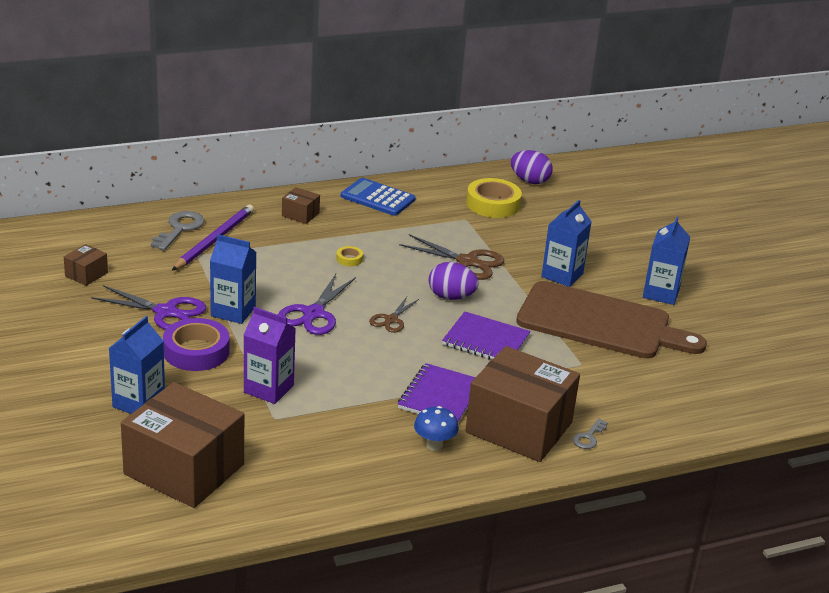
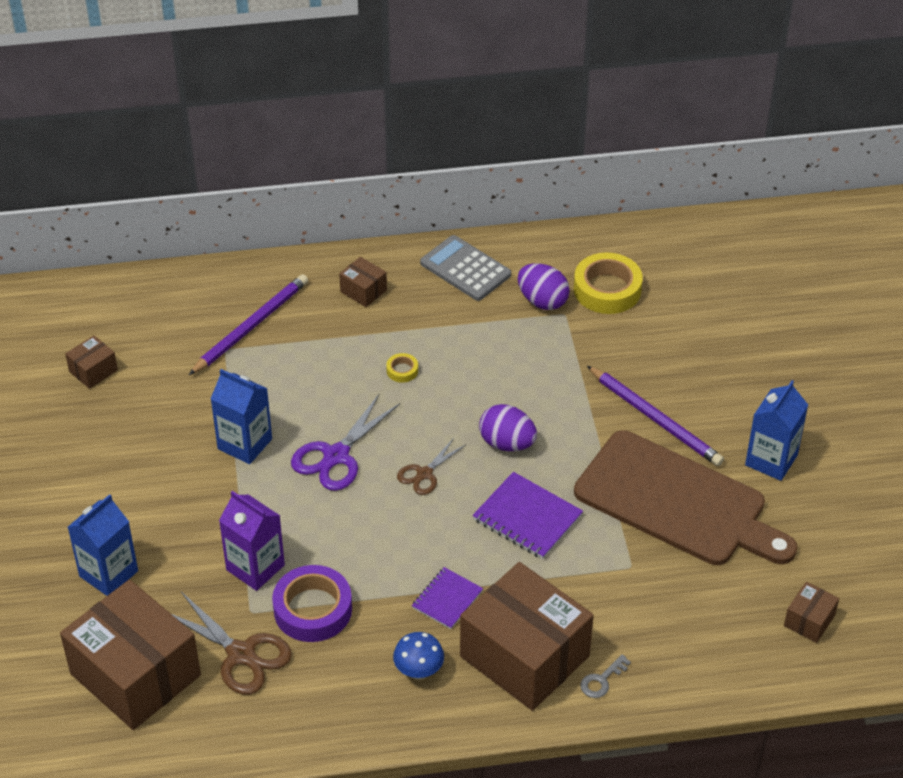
camera: 15 degrees right, 15 degrees up
(166, 312) = (169, 439): purple scissors -> none
(180, 229) = (215, 305): grey key -> none
(196, 351) = (188, 502): purple tape -> purple tape (313, 609)
(377, 198) = (465, 269): blue calculator -> grey calculator
(440, 396) = (447, 599): purple notebook -> purple notebook, size x0.65
(467, 262) = (544, 387): brown scissors -> brown scissors (241, 654)
(529, 181) = (667, 251): purple egg -> purple egg (542, 301)
(562, 275) = (655, 419): blue carton -> purple pencil
(734, 386) = (809, 621): none -> brown box

